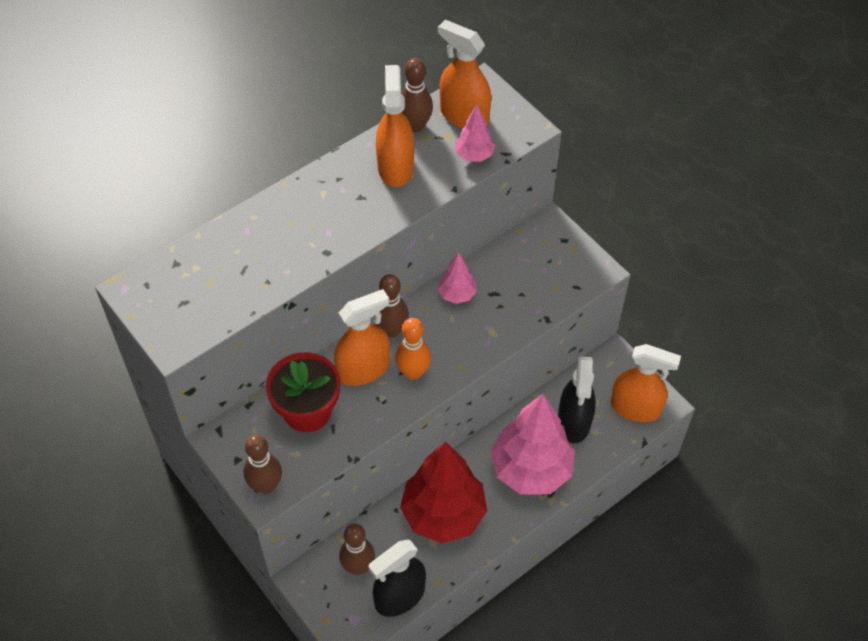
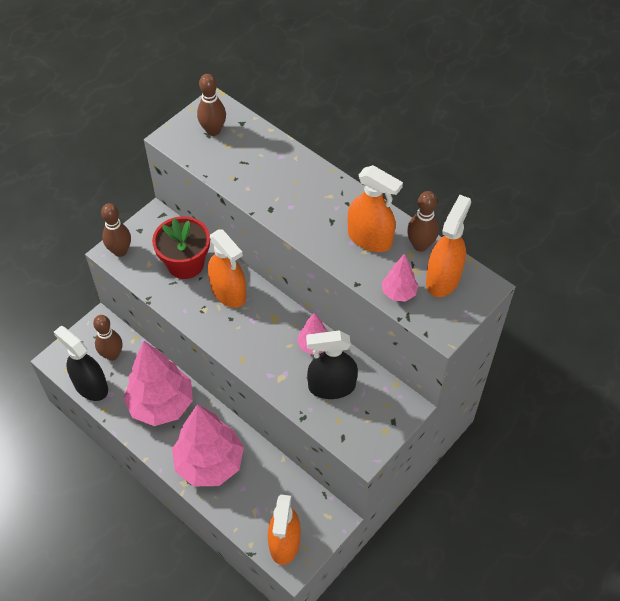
camera: 80 degrees right, 0 degrees up
(391, 330) = (269, 305): brown bowling pin -> brown bowling pin (213, 130)
(395, 167) = (370, 239): orange spray bottle -> orange spray bottle turned 45 degrees clockwise
(413, 372) = (231, 326): orange bowling pin -> none
(443, 514) = (161, 405): red tree -> pink tree
(574, 422) = (261, 492): black spray bottle -> black spray bottle (331, 386)

